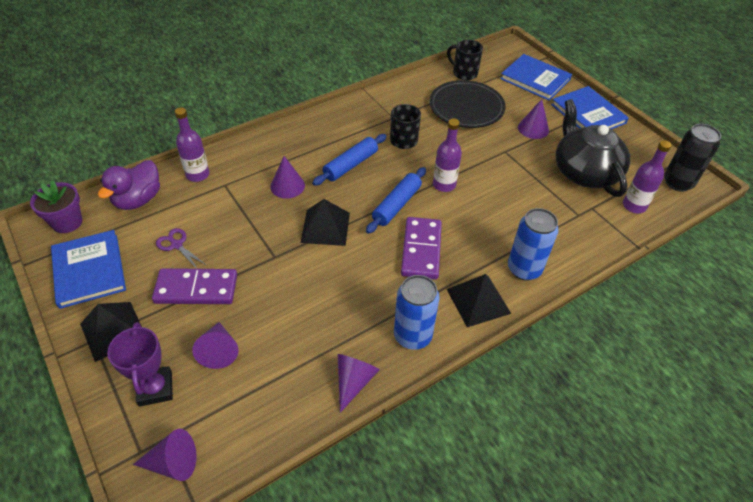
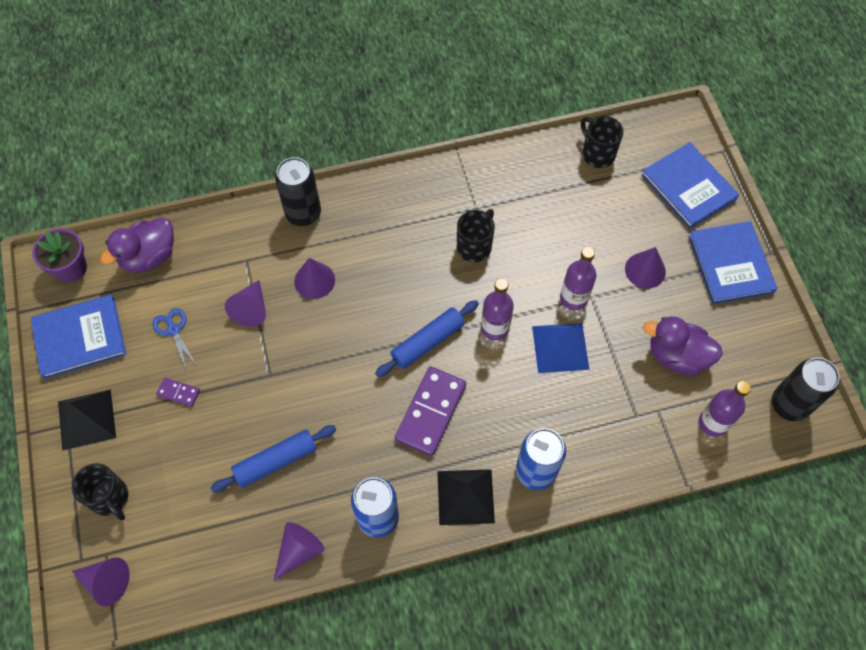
camera: 20 degrees right, 15 degrees up
(89, 270) = (80, 338): blue book -> blue book turned 75 degrees clockwise
(155, 388) = (110, 498): purple trophy -> black mug
(176, 245) = (173, 330): purple scissors -> blue scissors
(196, 289) = (178, 392): purple domino -> purple domino, size x0.47
(197, 175) = (221, 237): purple bottle -> purple bottle (573, 298)
(219, 351) = (180, 474): purple cone -> purple cone (251, 309)
(261, 146) = (303, 213): none -> black can
(325, 227) = (337, 351): black pyramid -> none
(350, 165) = (396, 269): blue rolling pin -> blue rolling pin (276, 461)
(466, 108) = (574, 214): black plate -> none
(499, 186) = (560, 347): none -> blue pyramid
(584, 172) = (677, 356): black teapot -> purple duck

